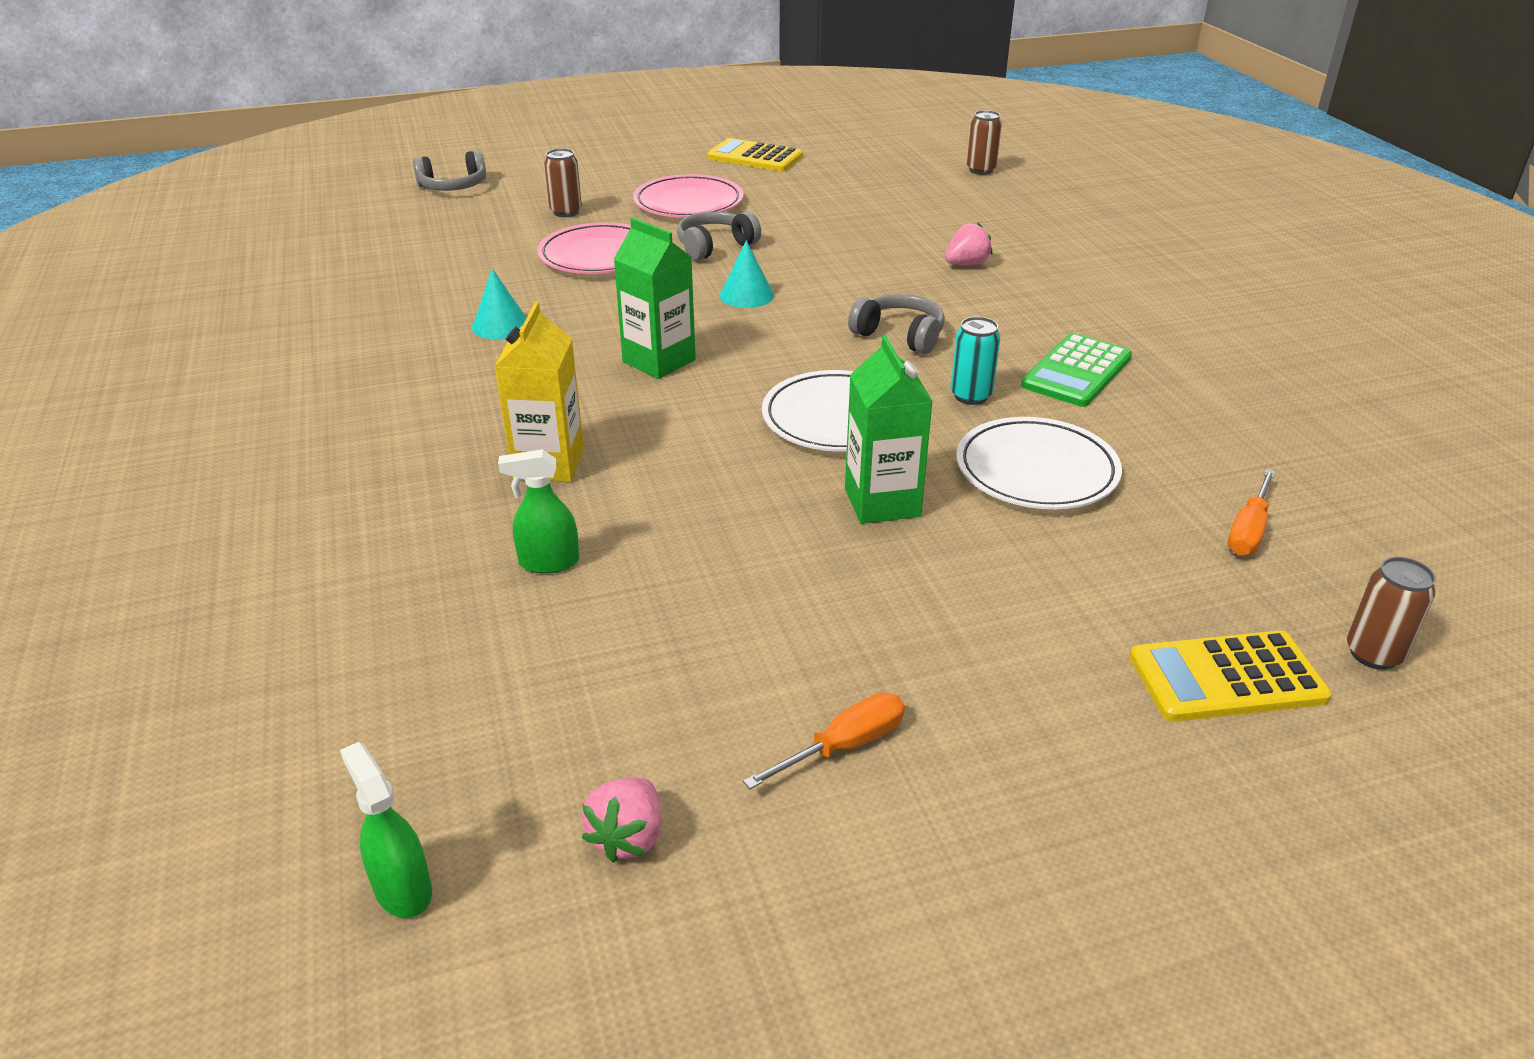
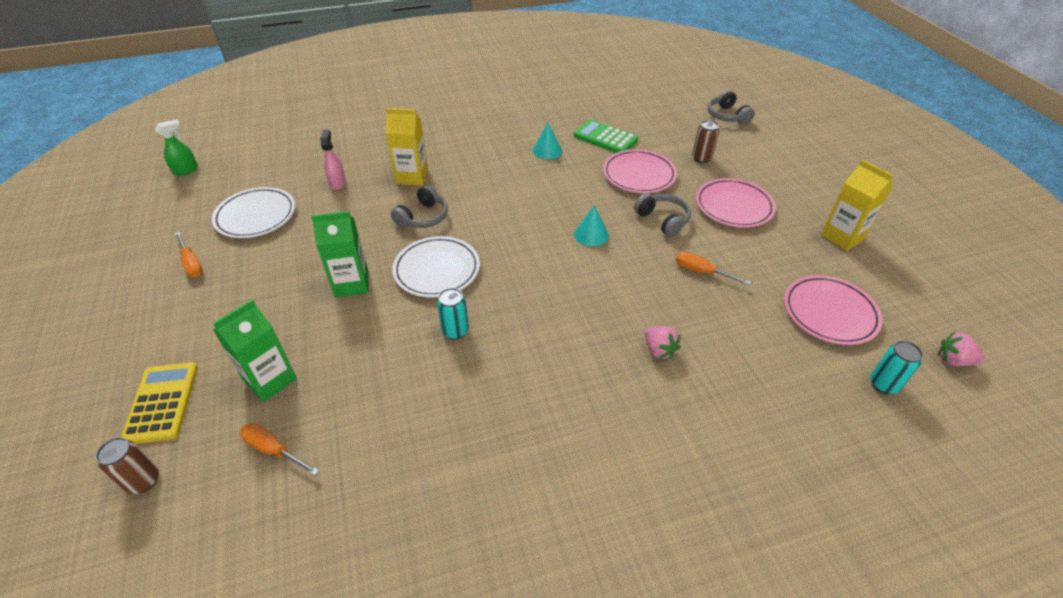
camera: 90 degrees right, 10 degrees up
(548, 562) = (337, 183): green spray bottle -> pink spray bottle
(628, 837) = (179, 212): pink strawberry -> pink strawberry (953, 360)
(659, 361) = (507, 204): green carton -> green carton (270, 380)
(755, 157) = (842, 237): yellow calculator -> yellow carton
(824, 232) = (701, 272): none -> orange screwdriver
(885, 178) = (829, 313): none -> pink plate
(899, 336) = (537, 302): grey headphones -> grey headphones (423, 217)
(981, 170) = (883, 384): brown can -> turquoise can
(1036, 471) = (365, 352): white plate -> white plate (256, 216)
(1076, 372) = (483, 393): green calculator -> green calculator (605, 138)

